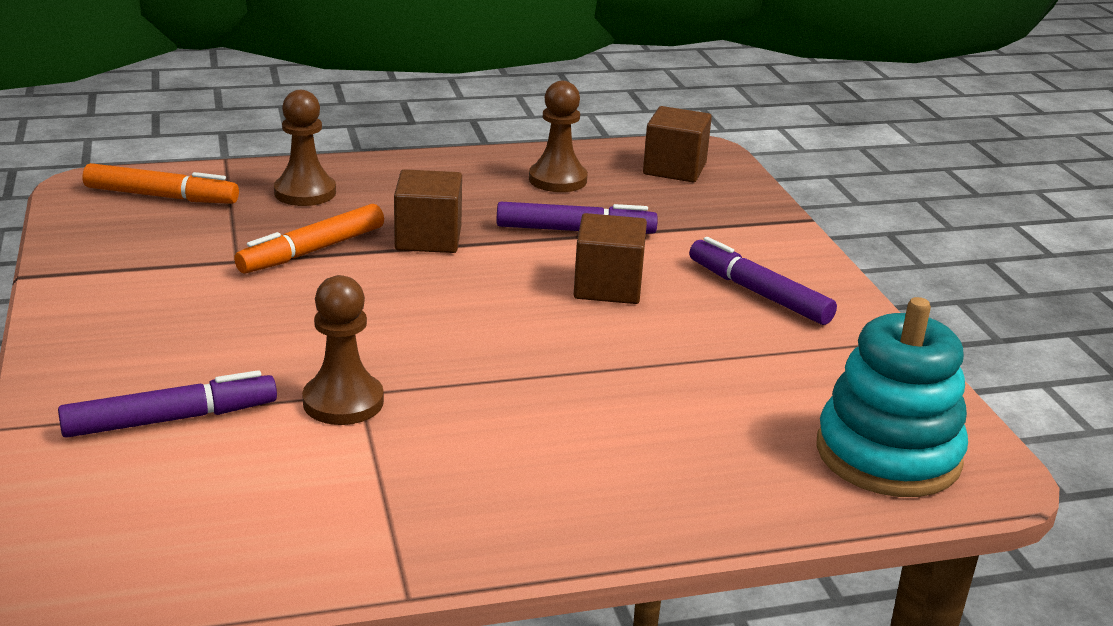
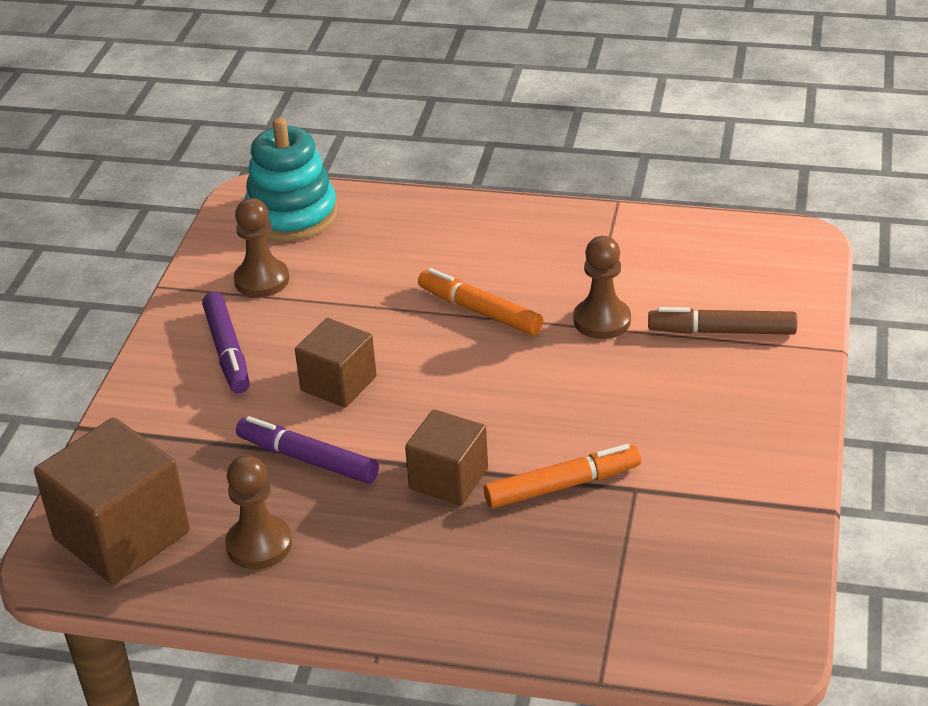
camera: 150 degrees left, 10 degrees up
(161, 196) = (687, 613): orange marker -> orange marker (479, 311)
(170, 419) = (722, 331): purple marker -> brown marker
(305, 192) = (534, 583): brown pawn -> brown pawn (262, 280)
(674, 169) = (122, 535): brown cube -> brown cube, size x1.61

